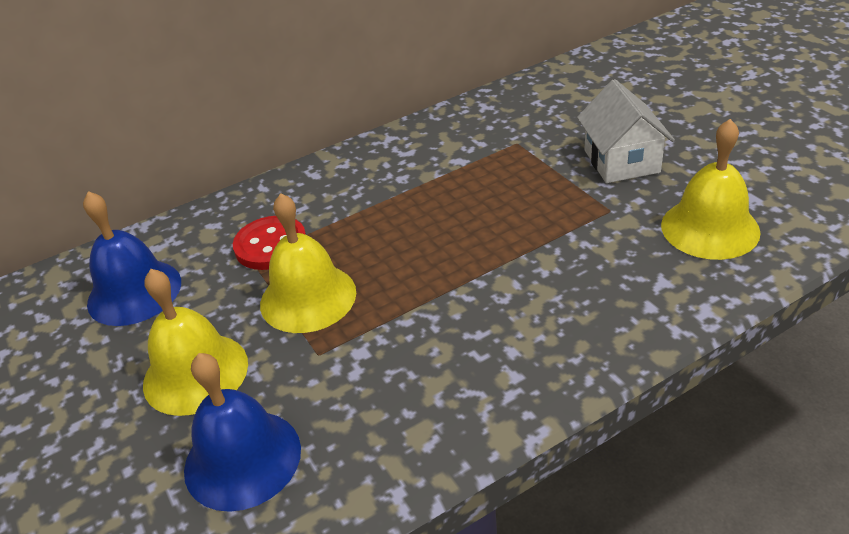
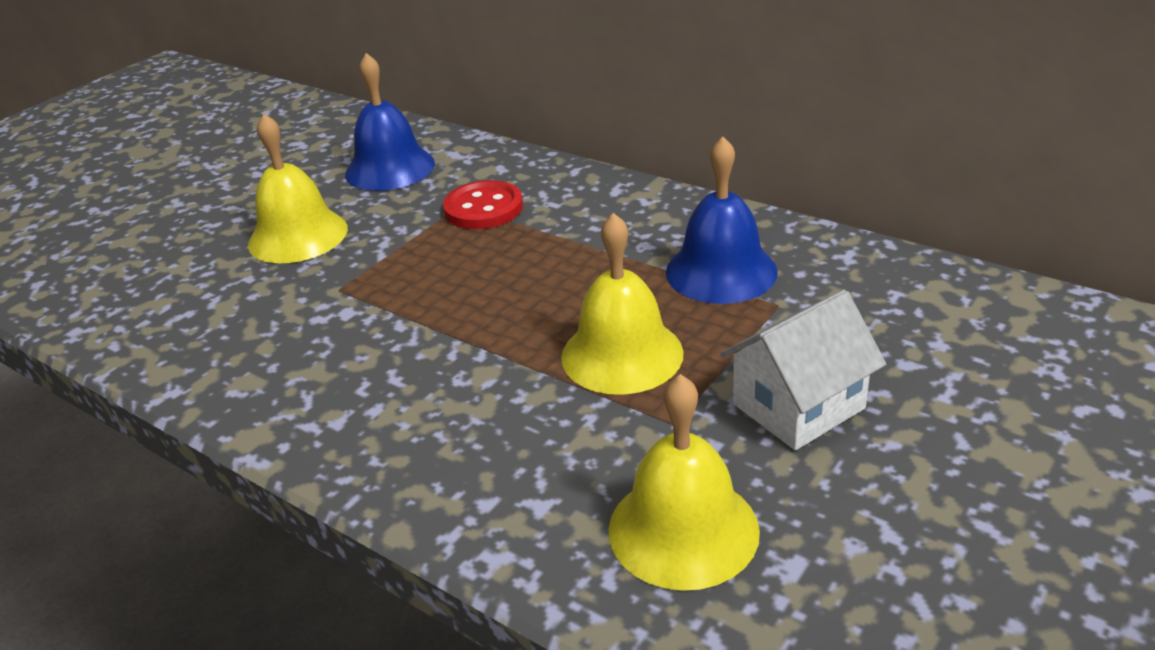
camera: 65 degrees right, 5 degrees down
(242, 459) = (204, 295): blue bell -> blue bell (721, 271)
(308, 297) = (414, 256): yellow bell -> yellow bell (622, 354)

